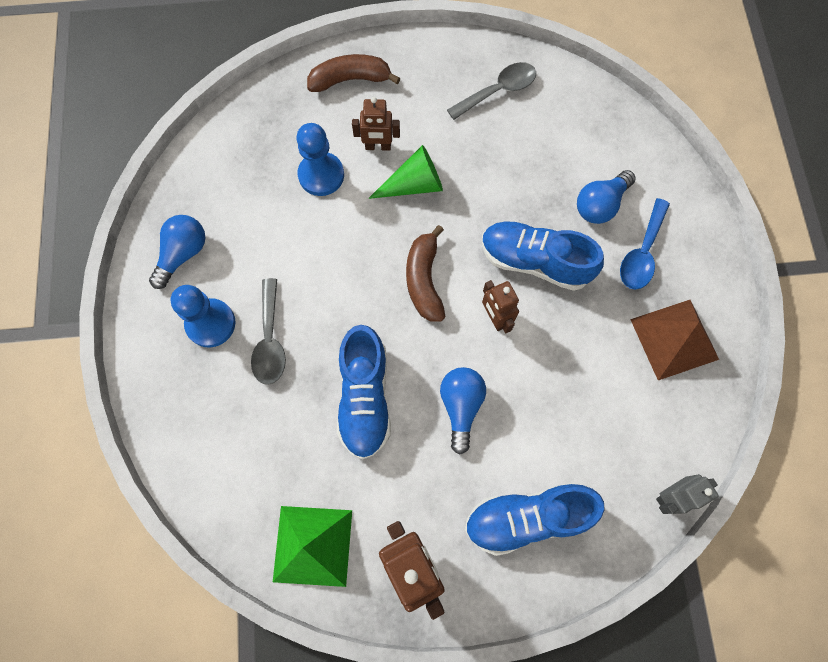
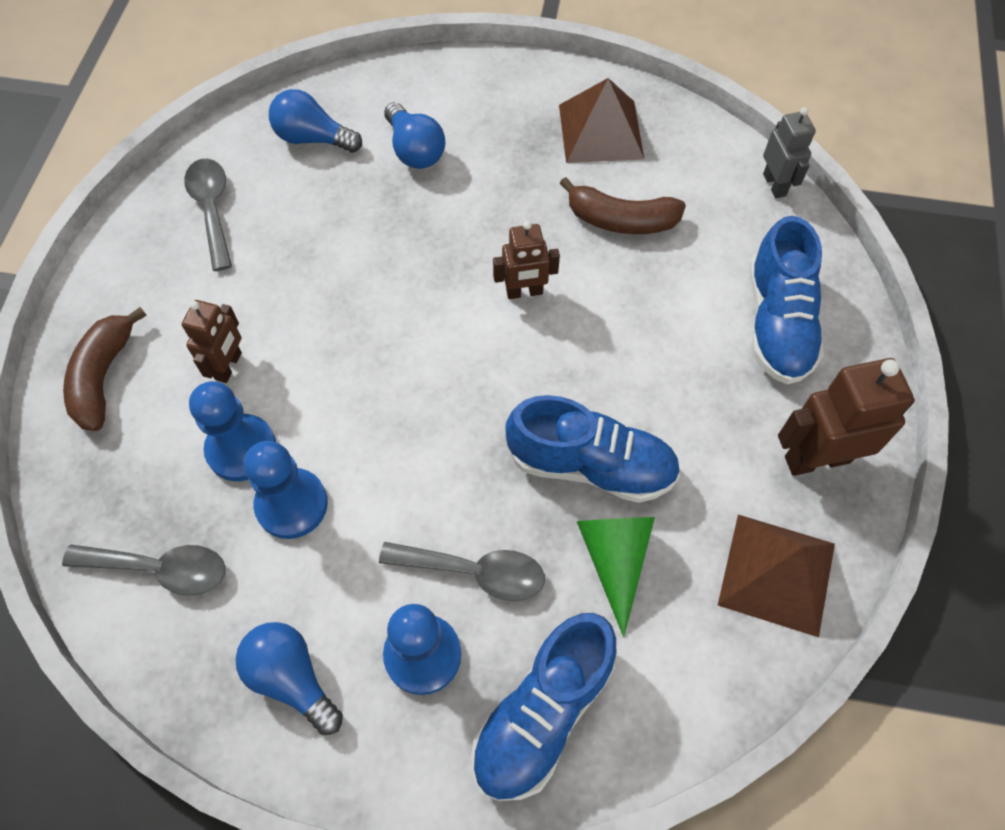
camera: 75 degrees left, 10 degrees down
(233, 160) = (160, 569): none -> grey spoon
(291, 217) = (292, 504): none -> blue pawn
(313, 545) = (776, 573): green pyramid -> brown pyramid
(414, 185) = (307, 336): green cone -> green cone (615, 560)
(424, 280) = (448, 357): brown banana -> brown banana (621, 220)
(461, 406) = (629, 357): blue light bulb -> blue light bulb (313, 138)
(534, 261) = (464, 233): blue shoe -> blue shoe (542, 713)
(642, 252) = (489, 129): blue spoon -> none

